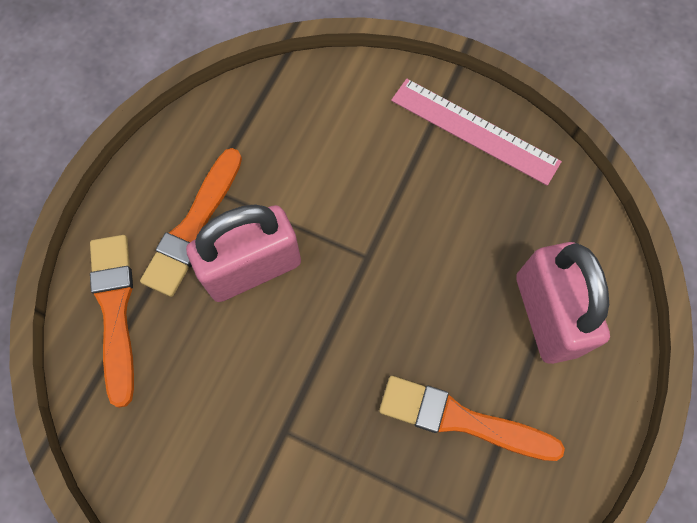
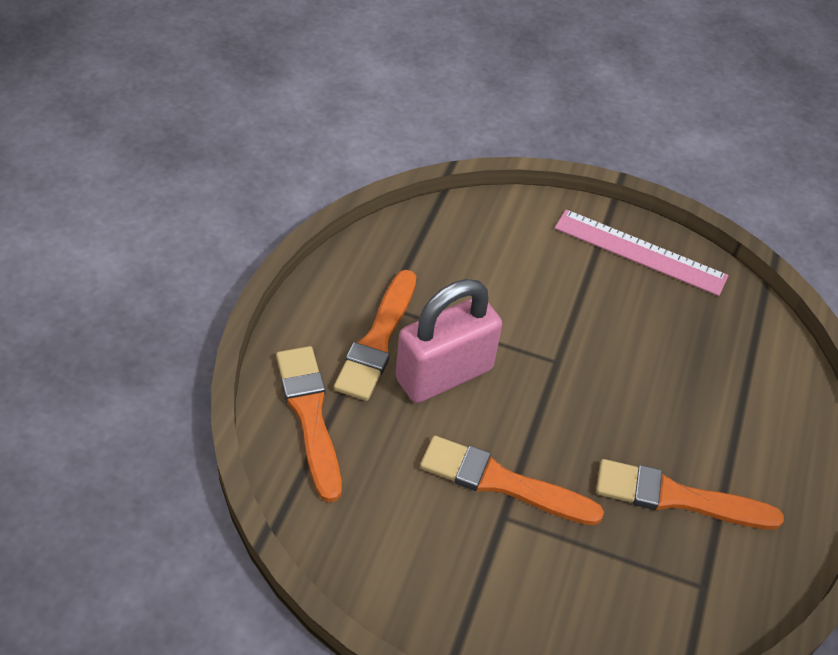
camera: 10 degrees left, 20 degrees down
(289, 393) = (502, 482): none -> orange brush
(546, 315) = (741, 404): pink padlock -> none

